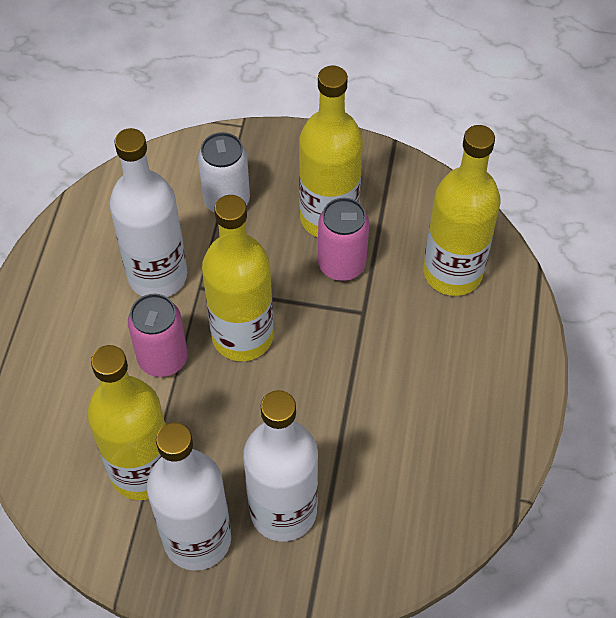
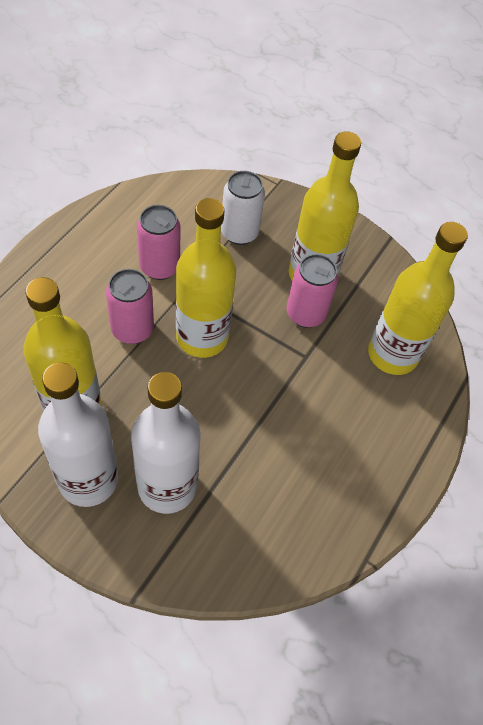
camera: 15 degrees right, 0 degrees up
(157, 276) = (159, 267): white bottle -> pink can

